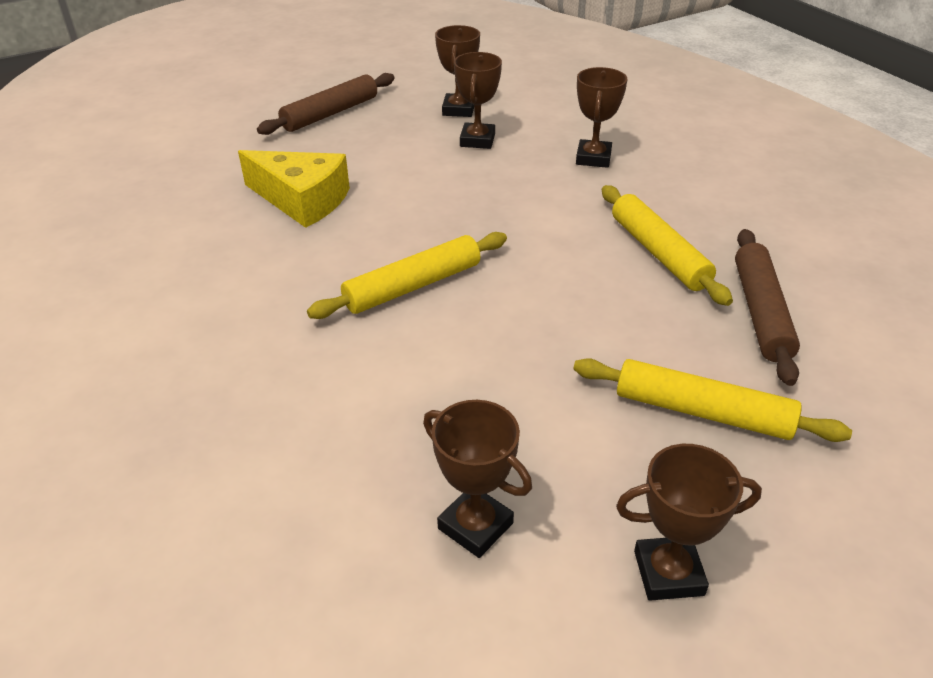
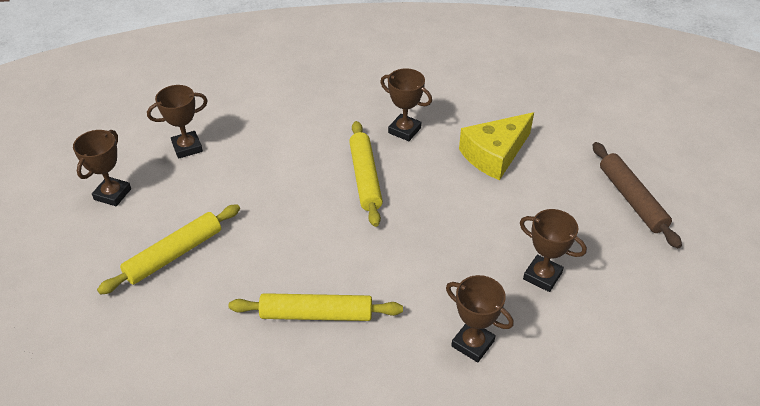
camera: 115 degrees right, 5 degrees up
(458, 109) = (610, 285): brown trophy -> brown trophy (404, 130)
(761, 312) = (219, 334): brown rolling pin -> none

